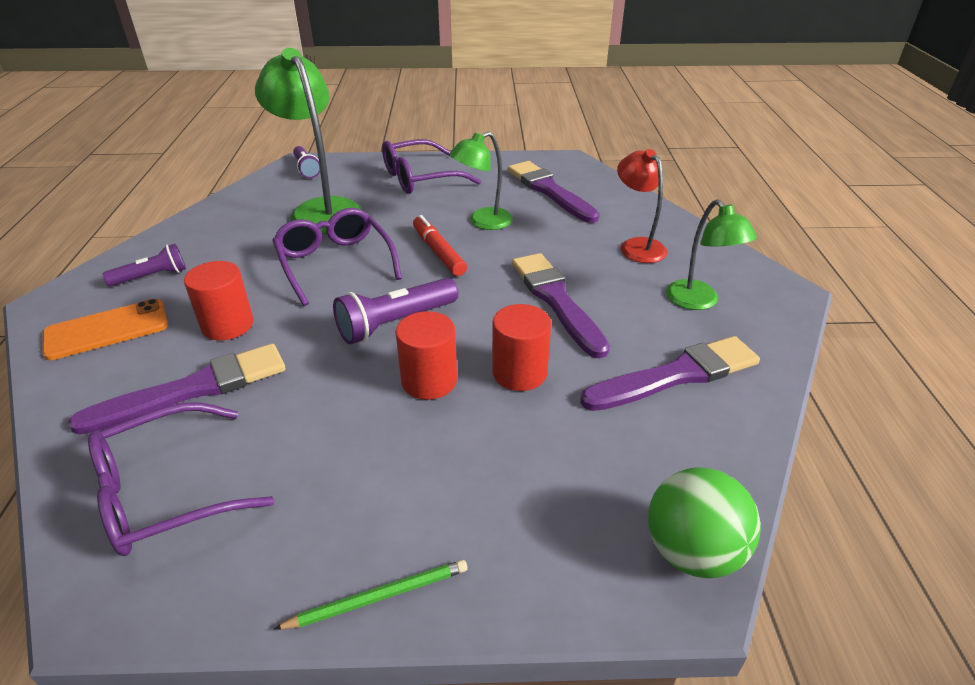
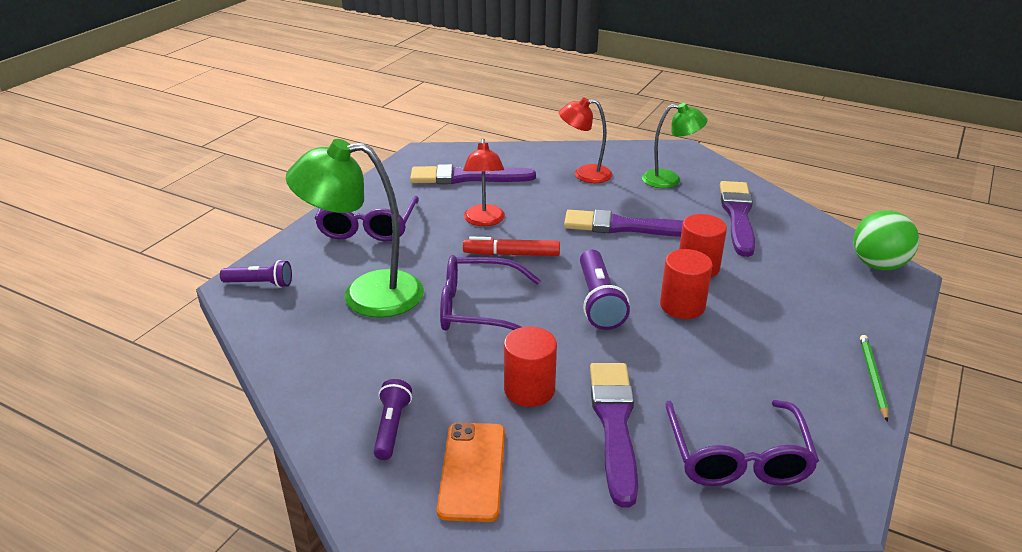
camera: 60 degrees left, 5 degrees down
(482, 222) = (484, 221): green lamp -> red lamp

